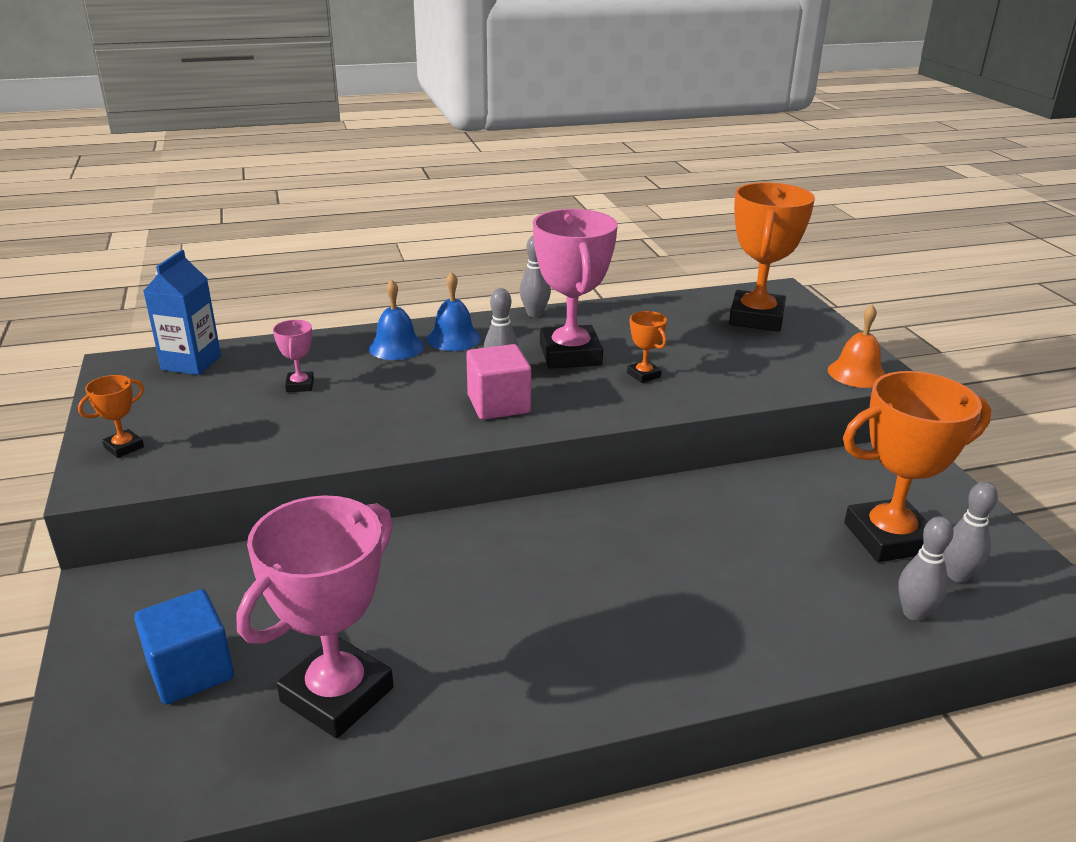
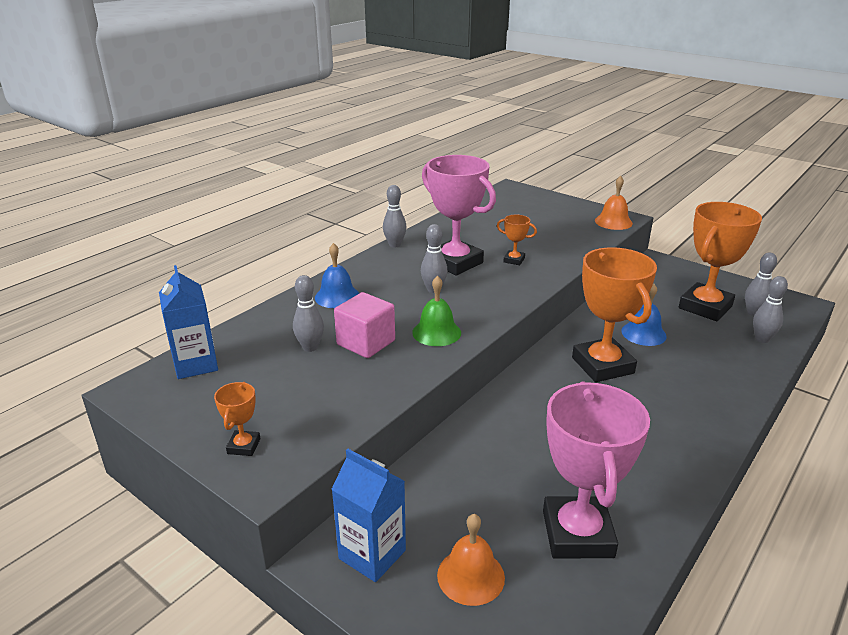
camera: 35 degrees left, 0 degrees up
(145, 604) = (372, 554): none -> blue carton
(191, 671) = (470, 576): blue cube -> orange bell
(300, 385) = (310, 347): pink trophy -> grey bowling pin
(435, 418) = (436, 332): none -> green bell
(454, 338) = (367, 277): blue bell -> blue bell (643, 333)
(498, 404) = (461, 308): pink cube -> pink cube (366, 343)
(756, 318) = (522, 207): orange trophy -> orange trophy (602, 365)

